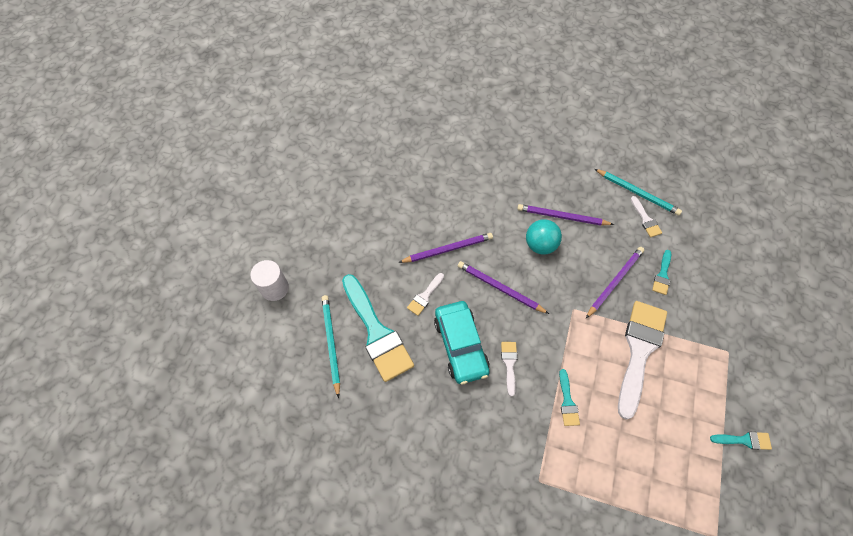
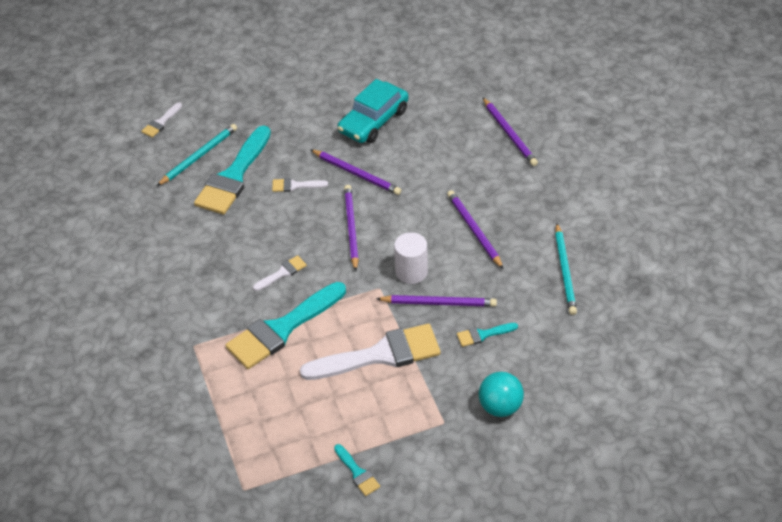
camera: 55 degrees right, 15 degrees down
(275, 288) = (215, 96): white cylinder -> white cylinder (411, 272)
(460, 345) = (270, 233): turquoise car -> turquoise car (373, 121)
(489, 139) = (509, 134): none -> purple pencil
(540, 245) = (425, 231): turquoise ball -> turquoise ball (500, 407)
(567, 402) = (282, 329): turquoise brush -> turquoise brush, size x2.24
(645, 219) = (538, 292): white brush -> white brush (161, 122)

